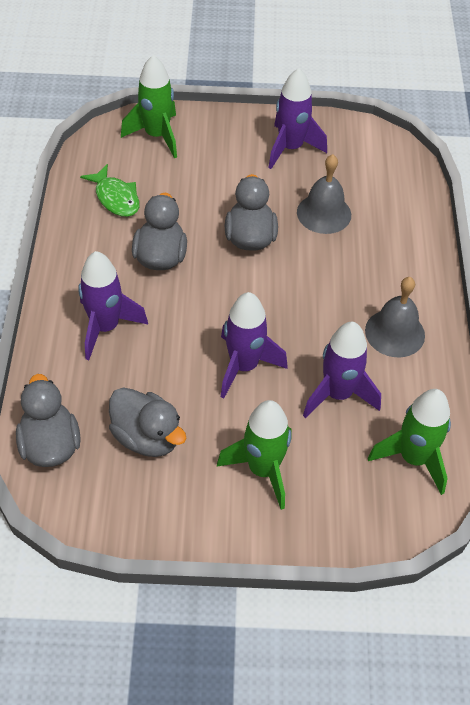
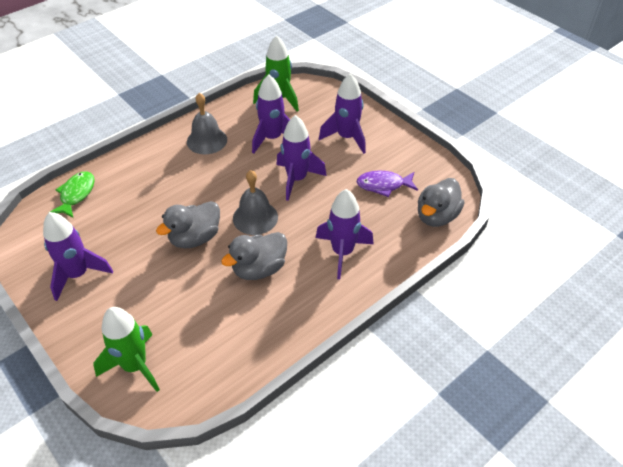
camera: 130 degrees left, 5 degrees down
(116, 198) = (231, 336): green fish -> green fish (76, 194)
(147, 437) = (383, 185): grey duck -> purple fish
(263, 470) = (346, 137): green rocket -> purple rocket
(324, 213) = (135, 218): grey bell -> grey bell (255, 217)

